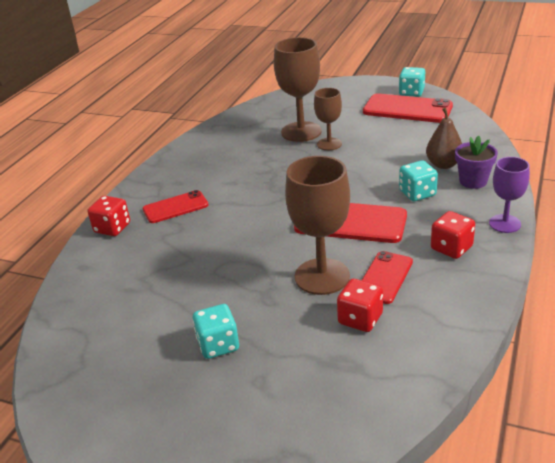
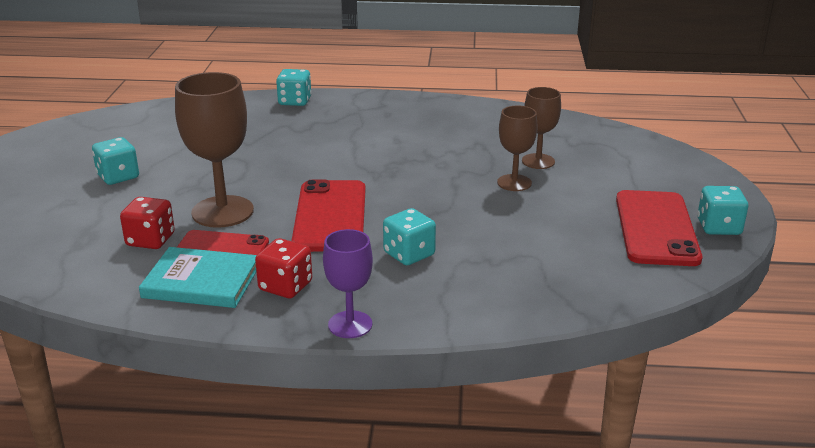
camera: 70 degrees right, 5 degrees down
(112, 228) = (295, 101): red dice -> turquoise dice
(175, 207) = (338, 121): red phone -> none
(301, 132) = (538, 161): brown goblet -> brown goblet, size x0.59
(437, 289) = (201, 282): none -> turquoise book
(443, 164) = (495, 269): brown pear -> none
(473, 181) = (457, 295): purple flower pot -> none

